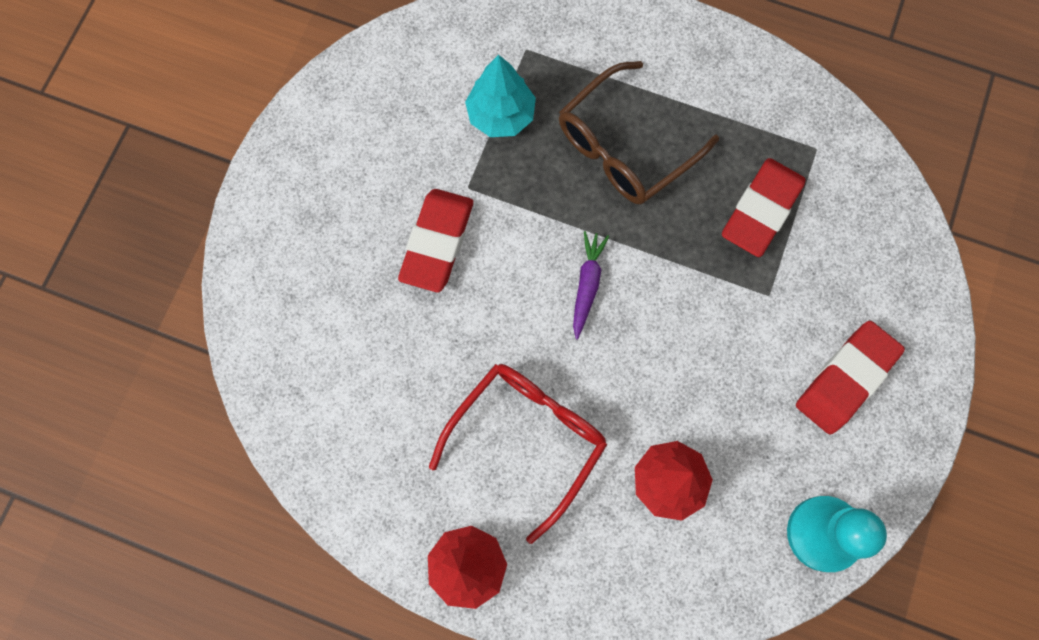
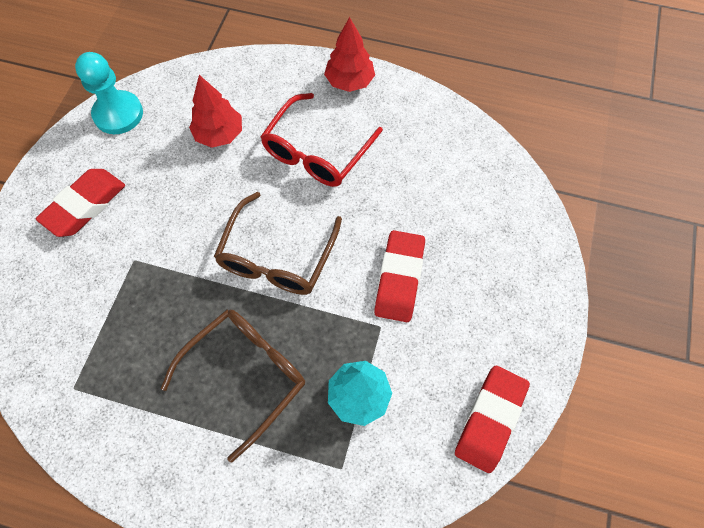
camera: 175 degrees right, 10 degrees down
(587, 285) = (277, 256): purple carrot -> brown glasses
(761, 210) = (131, 327): red eraser -> red eraser (490, 419)

